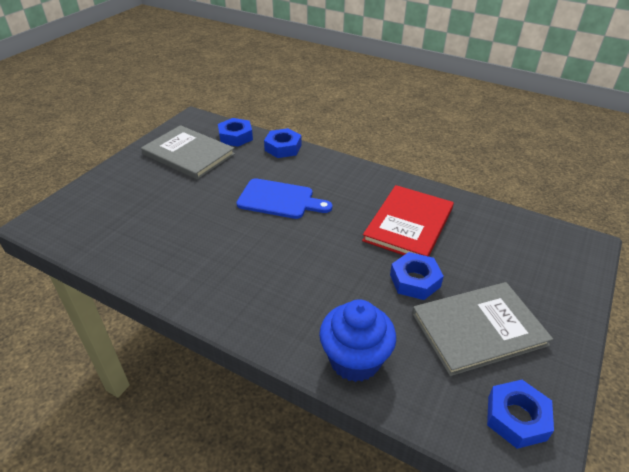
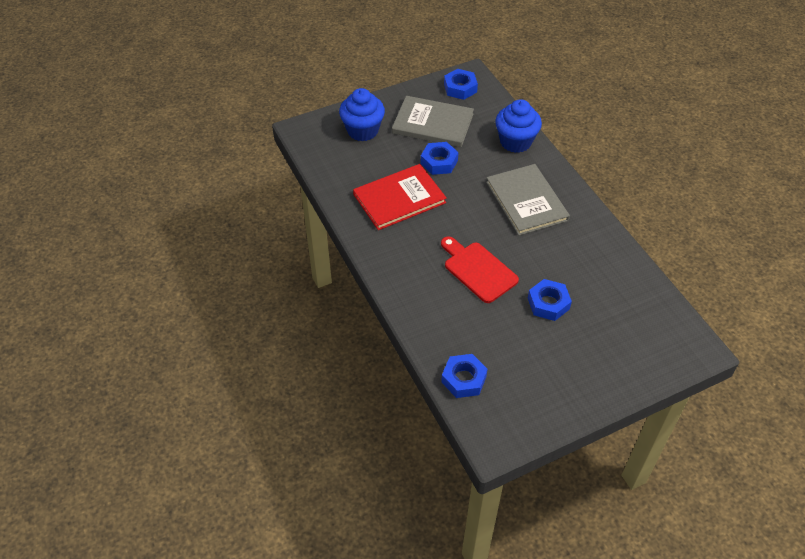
camera: 145 degrees left, 10 degrees up
(188, 154) = (528, 376): grey book -> grey book (526, 201)
(279, 199) = (478, 270): blue cutting board -> red cutting board
(283, 148) = (427, 334): blue nut -> blue nut (548, 303)
(534, 275) = (362, 130): none -> blue cupcake

